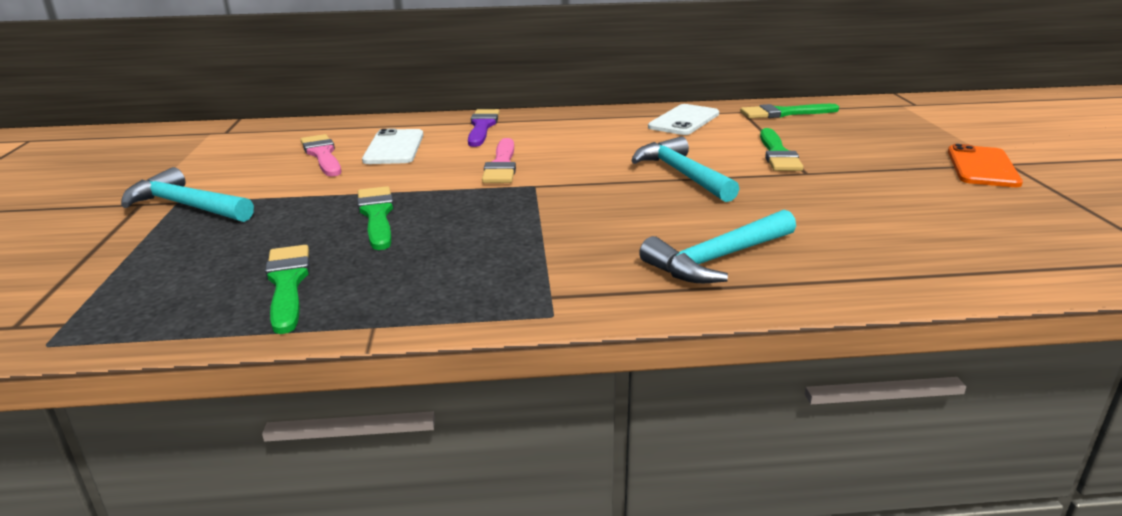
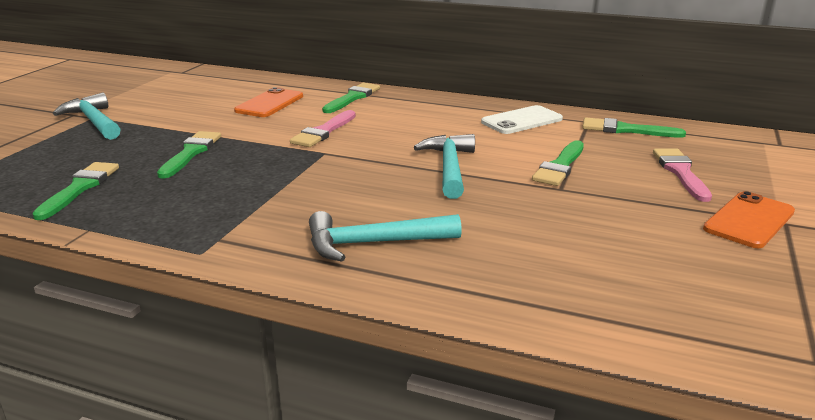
camera: 25 degrees right, 0 degrees up
(322, 155) = (217, 100): pink brush -> pink brush (680, 172)
(394, 148) = (269, 103): white phone -> orange phone
(482, 127) = (352, 98): purple brush -> green brush

